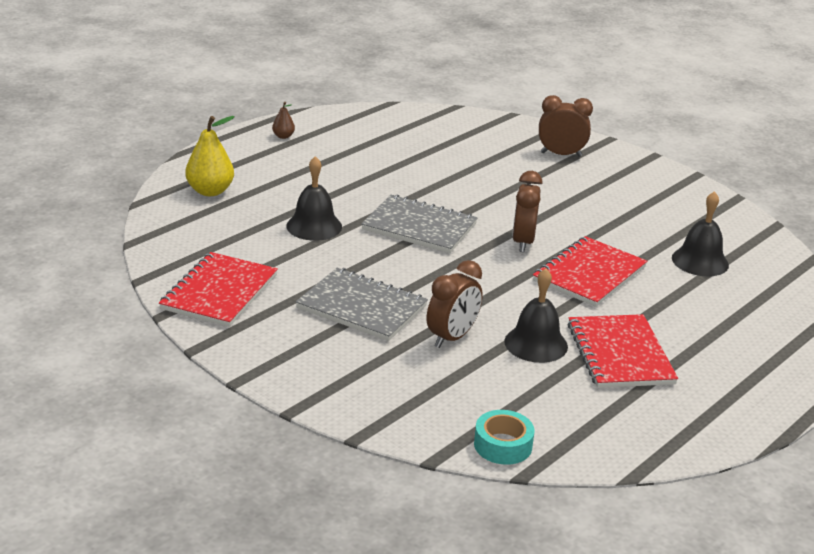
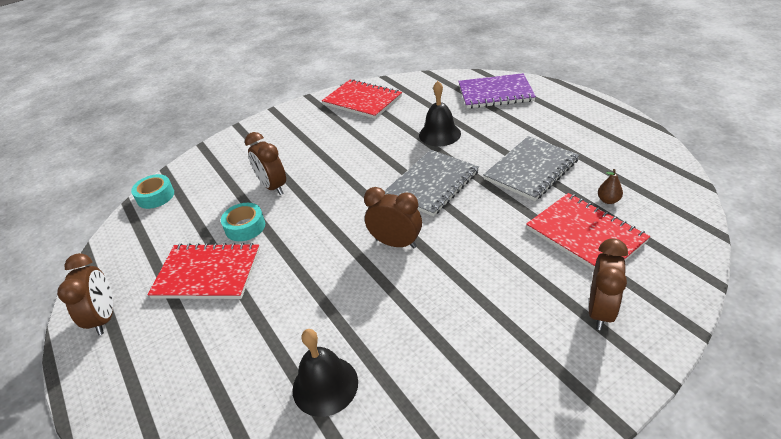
camera: 110 degrees right, 10 degrees up
(210, 191) = (495, 93): yellow pear -> purple notebook
(283, 136) = (598, 121): brown pear -> brown pear (608, 200)
(362, 307) = (326, 151): grey notebook -> grey notebook (531, 170)
(536, 344) = (245, 227): black bell -> turquoise tape
(589, 274) = (329, 279): red notebook -> red notebook (585, 235)
(718, 412) = (105, 317): none -> brown clock

